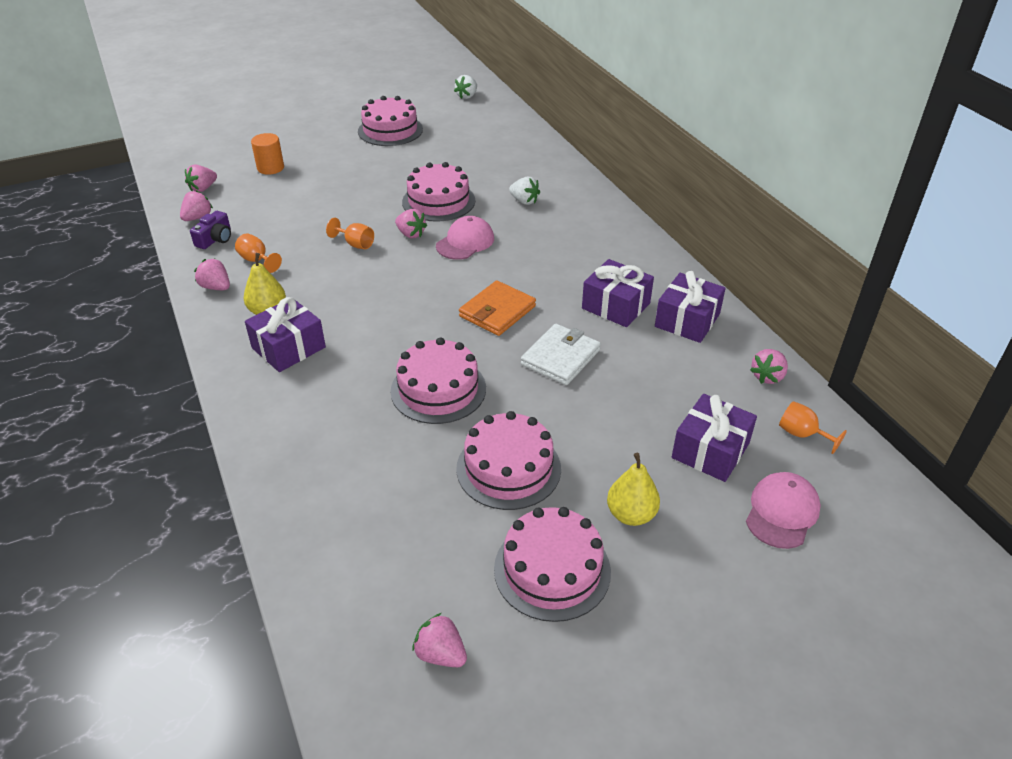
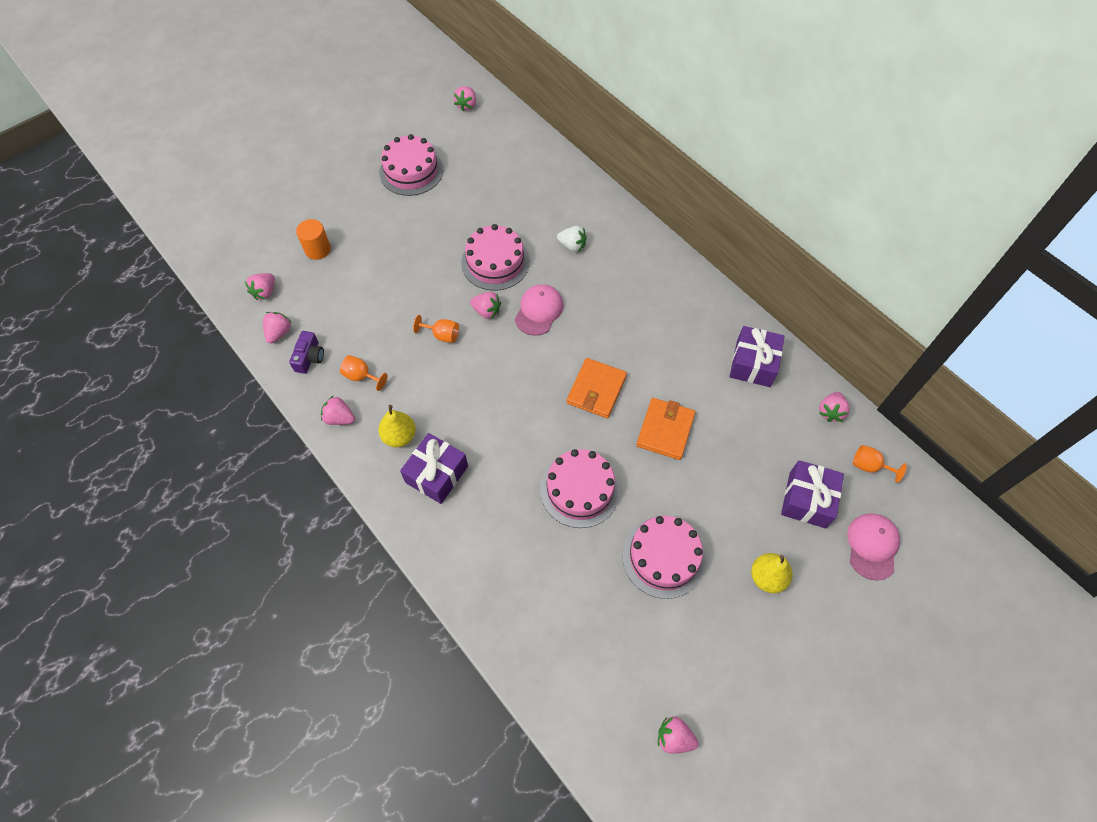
camera: 15 degrees left, 20 degrees up
(467, 96) = (466, 105): white strawberry -> pink strawberry
(552, 570) = (727, 643): pink cake -> none
(560, 357) = (665, 430): white wallet -> orange wallet
(616, 306) = (691, 360): purple gift -> none

